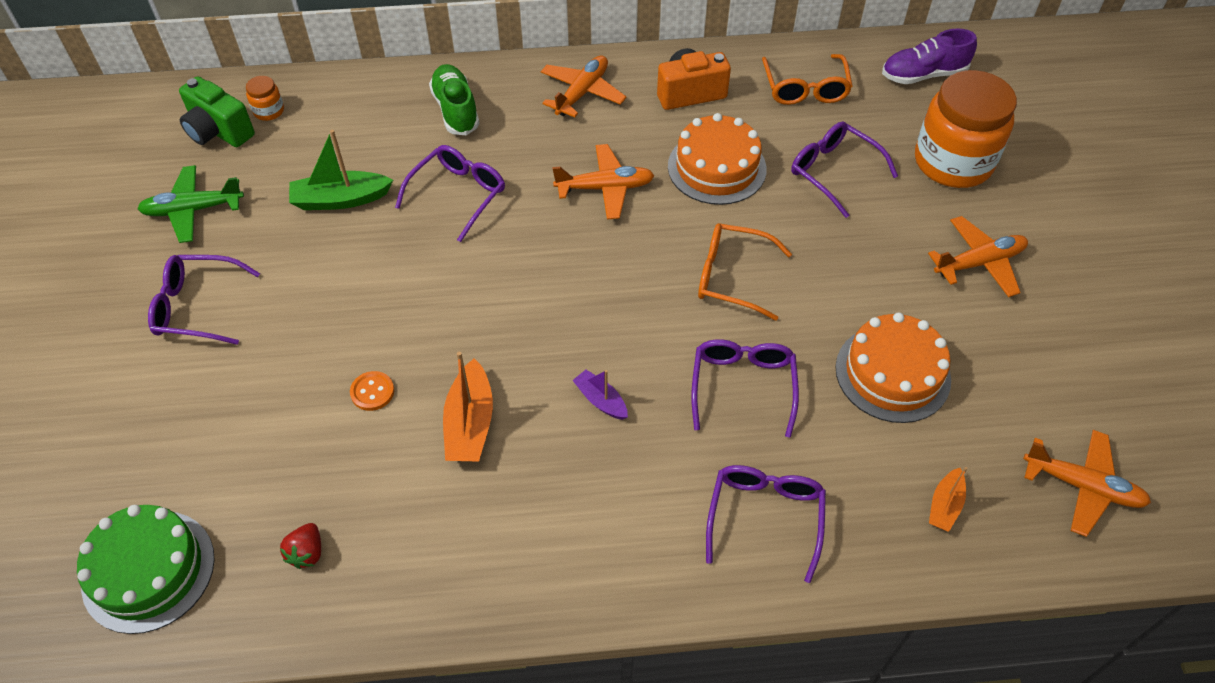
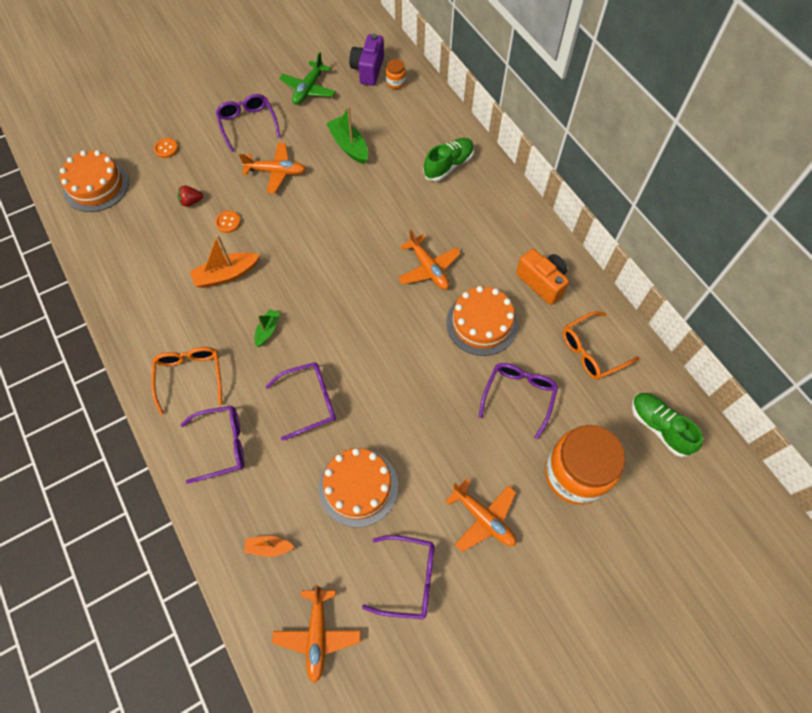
camera: 65 degrees right, 10 degrees up
(148, 571) = (96, 185): green cake -> orange cake
(153, 436) = (166, 149): none -> orange button
(193, 210) = (308, 89): green plane -> green plane turned 120 degrees counterclockwise
(218, 131) = (368, 70): green camera -> purple camera
(307, 553) = (126, 241): red strawberry -> red strawberry (191, 202)
(458, 195) = (382, 197): purple glasses -> purple glasses (408, 579)
(582, 93) = (504, 222): orange plane -> orange plane (276, 172)
(601, 400) = (267, 330): purple boat -> green boat
(732, 277) = (392, 365): orange glasses -> orange glasses (190, 376)
(923, 75) = (659, 427): purple shoe -> green shoe

